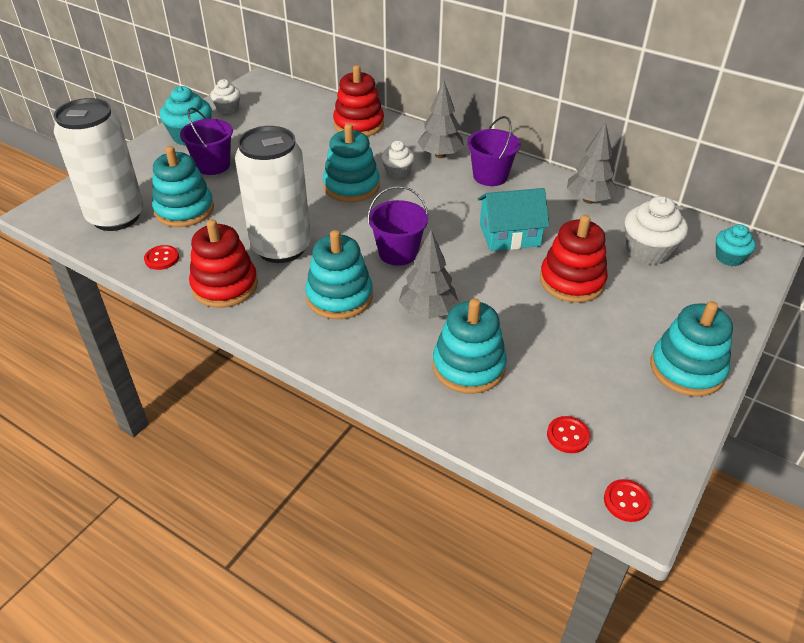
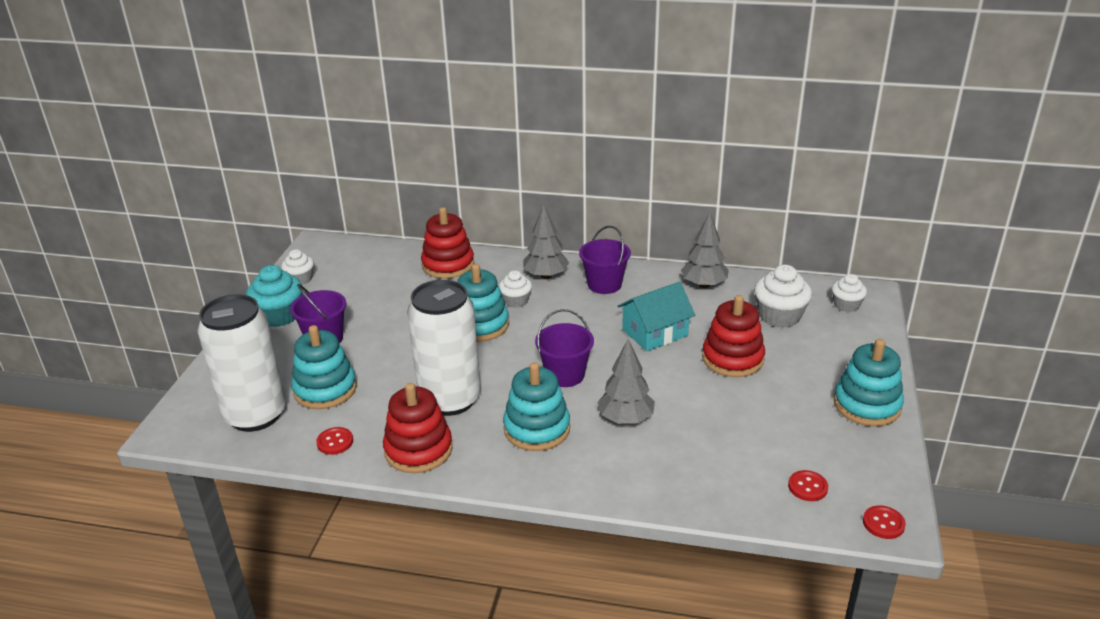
camera: 20 degrees left, 10 degrees down
(468, 366) = (691, 456): turquoise stacking toy -> none
(729, 257) = (846, 305): turquoise cupcake -> white cupcake

